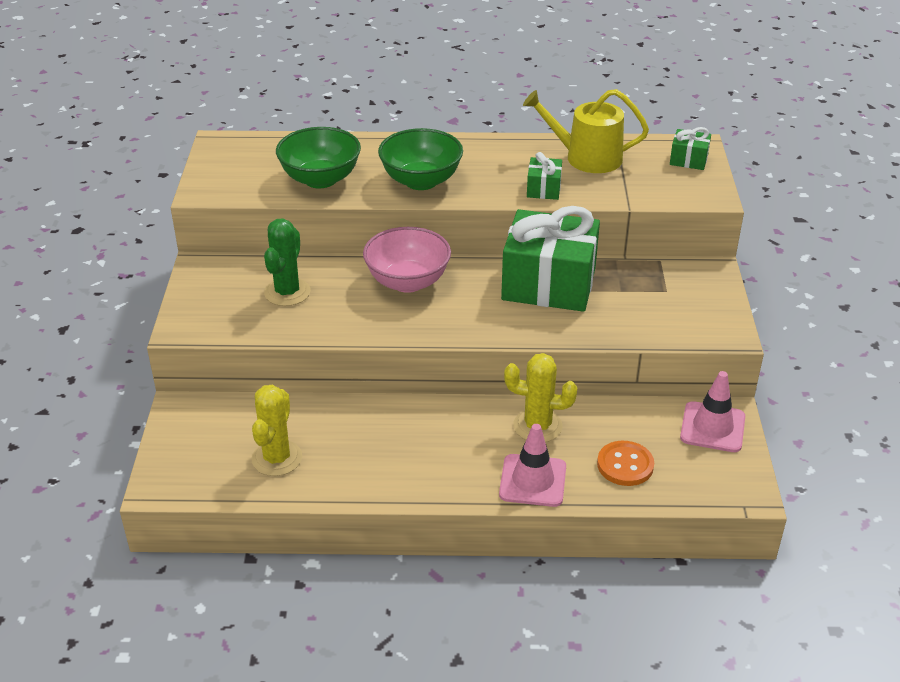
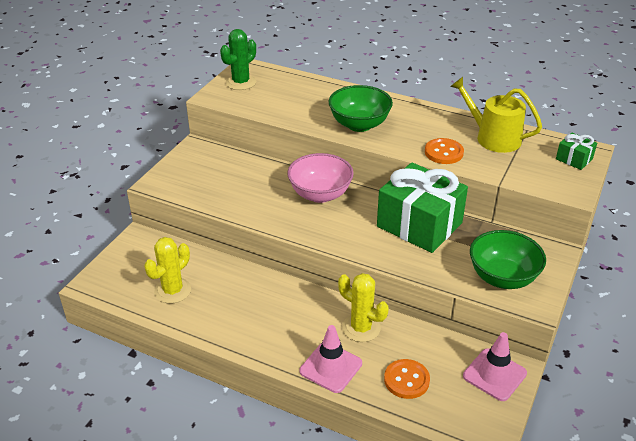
camera: 25 degrees right, 0 degrees up
(287, 292) = (236, 179): green cactus -> green cactus (241, 82)
(320, 179) = (292, 106): green bowl -> green bowl (502, 277)
(543, 189) = (443, 152): green gift -> orange button

